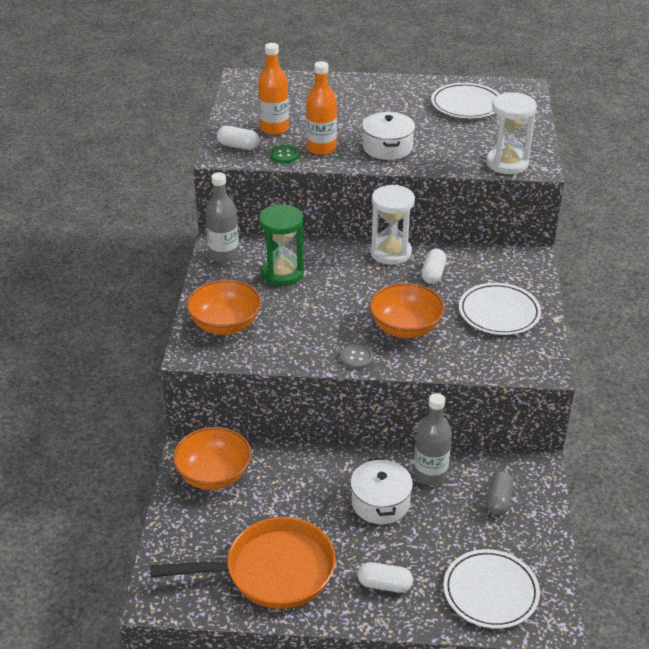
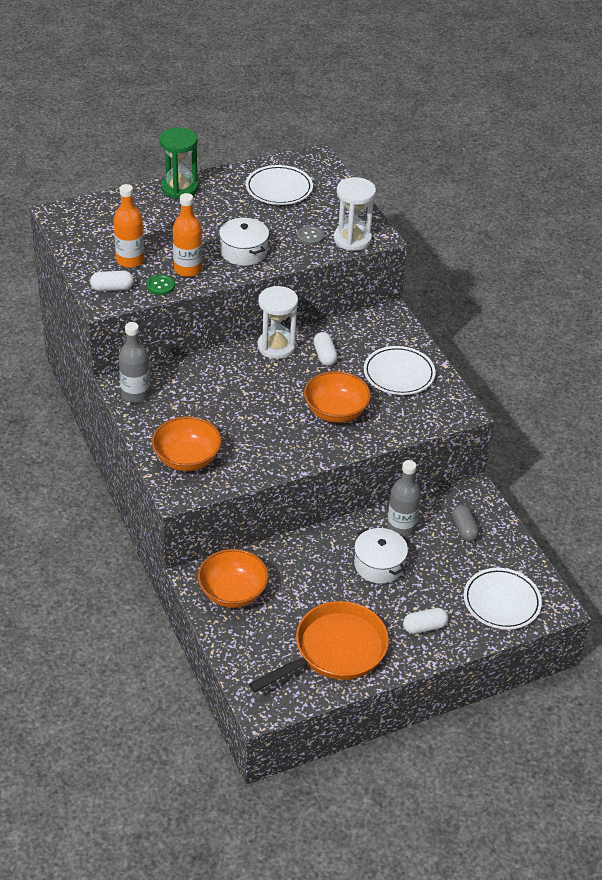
camera: 30 degrees left, 5 degrees up
(282, 273) = (200, 395): green hourglass -> green hourglass (179, 188)
(356, 358) = (316, 451): grey button -> grey button (310, 236)

